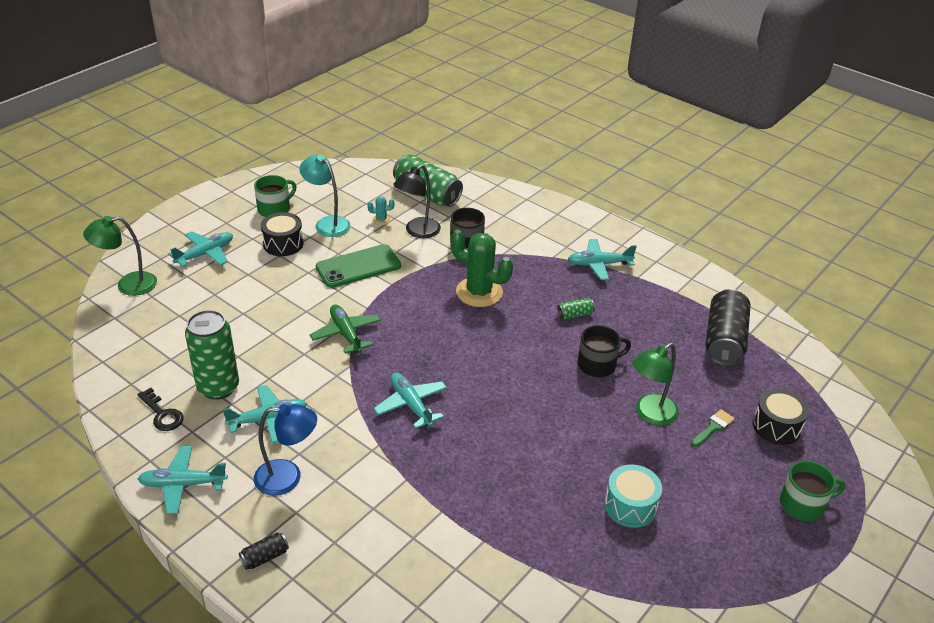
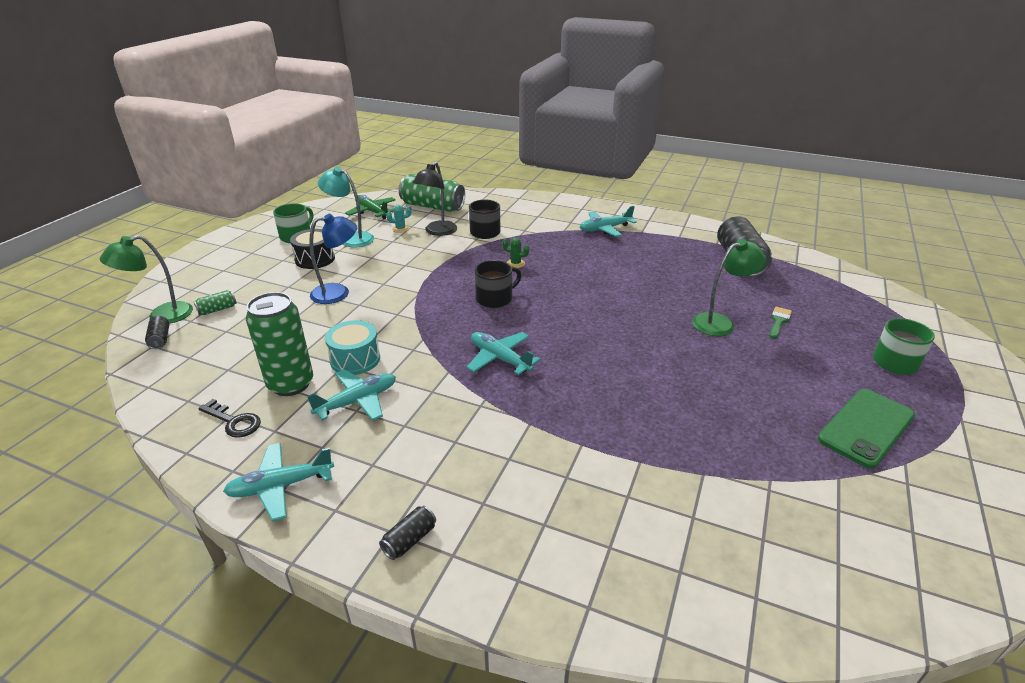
camera: 15 degrees left, 5 degrees down
(122, 312) = (160, 339): none -> black can
(205, 254) = (238, 278): turquoise plane -> none
(288, 477) = (402, 451): blue lamp -> blue lamp (338, 293)
(346, 334) = (407, 315): green plane -> green plane (372, 212)
(358, 266) = (395, 264): green phone -> green phone (866, 427)
(479, 292) = (515, 263): green cactus -> green cactus, size x0.43
(574, 315) = (607, 265): green can -> green can (217, 309)
(597, 364) = (650, 295): black mug -> black mug (495, 298)
(630, 506) = (755, 397): turquoise drum -> turquoise drum (355, 359)
(650, 414) = (720, 322): green lamp -> green lamp turned 150 degrees counterclockwise
(776, 426) = (827, 310): black drum -> none

